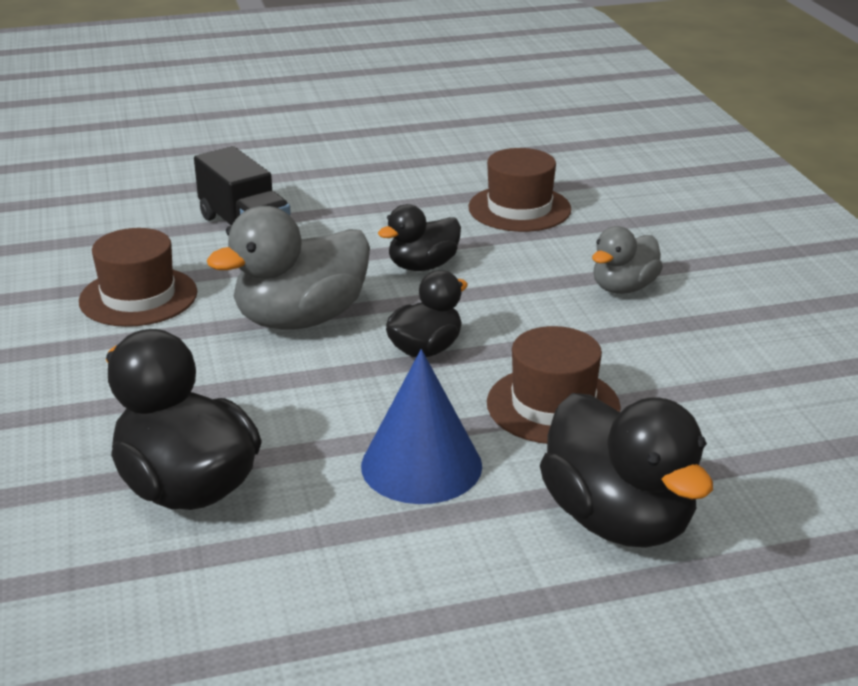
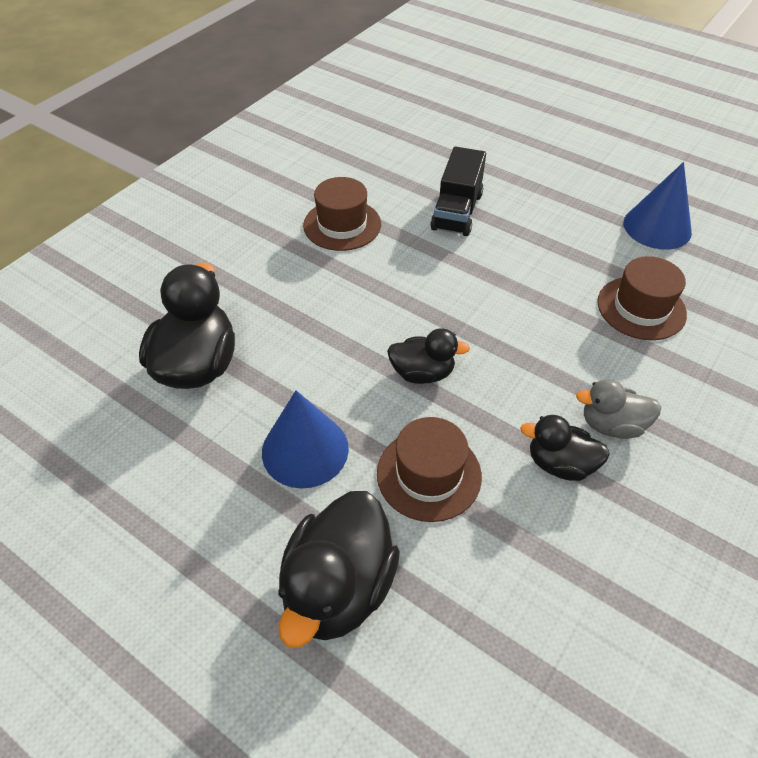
camera: 50 degrees right, 20 degrees up
(301, 319) = (392, 299): grey duck -> none
(422, 266) = (511, 310): black duck -> black duck (560, 464)
(441, 153) = (657, 227): none -> blue cone

